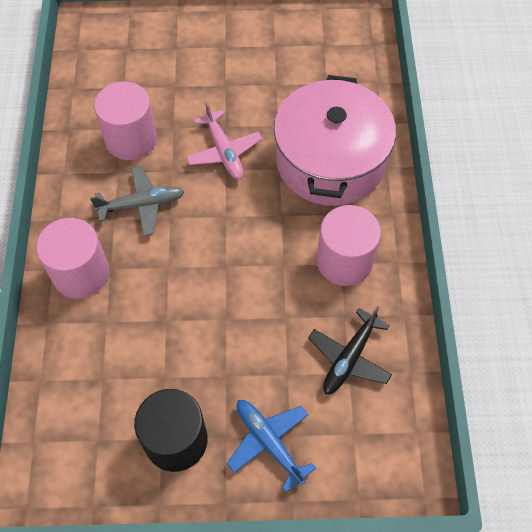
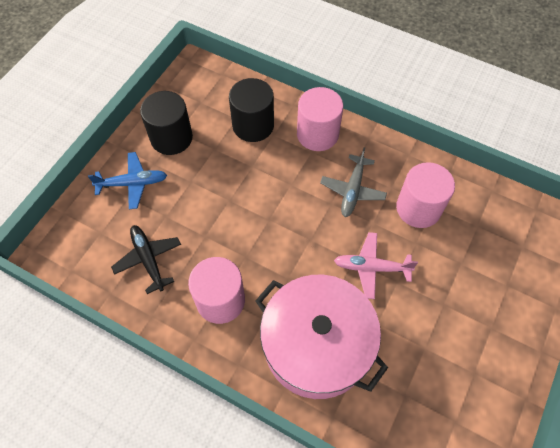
camera: 120 degrees right, 0 degrees up
(104, 352) = (253, 125): none -> black cylinder

